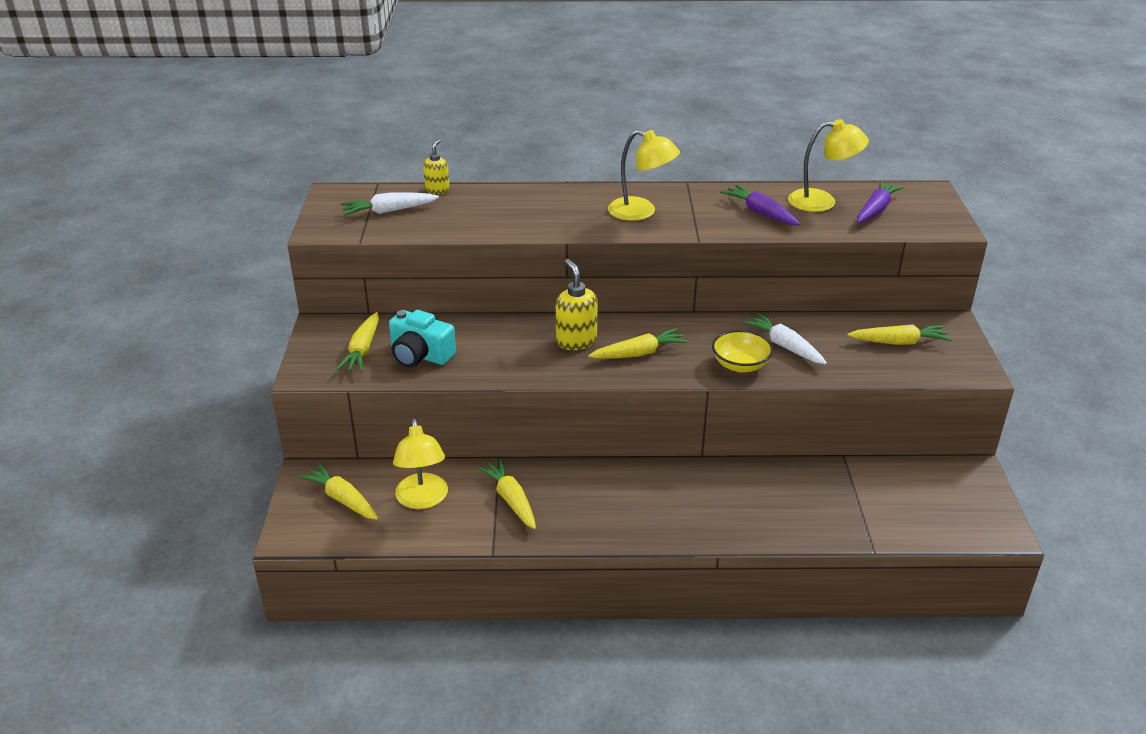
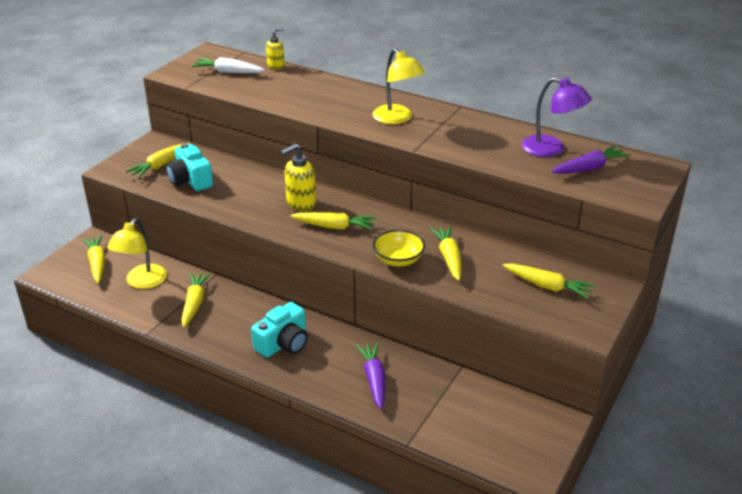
camera: 30 degrees right, 0 degrees up
(576, 341) = (301, 204): yellow soap dispenser -> yellow soap dispenser turned 135 degrees counterclockwise
(653, 504) = (283, 343): none -> turquoise camera
(760, 213) = (488, 144): purple carrot -> purple carrot (374, 379)
(784, 346) = (449, 258): white carrot -> yellow carrot
(822, 201) = (551, 149): yellow lamp -> purple lamp

